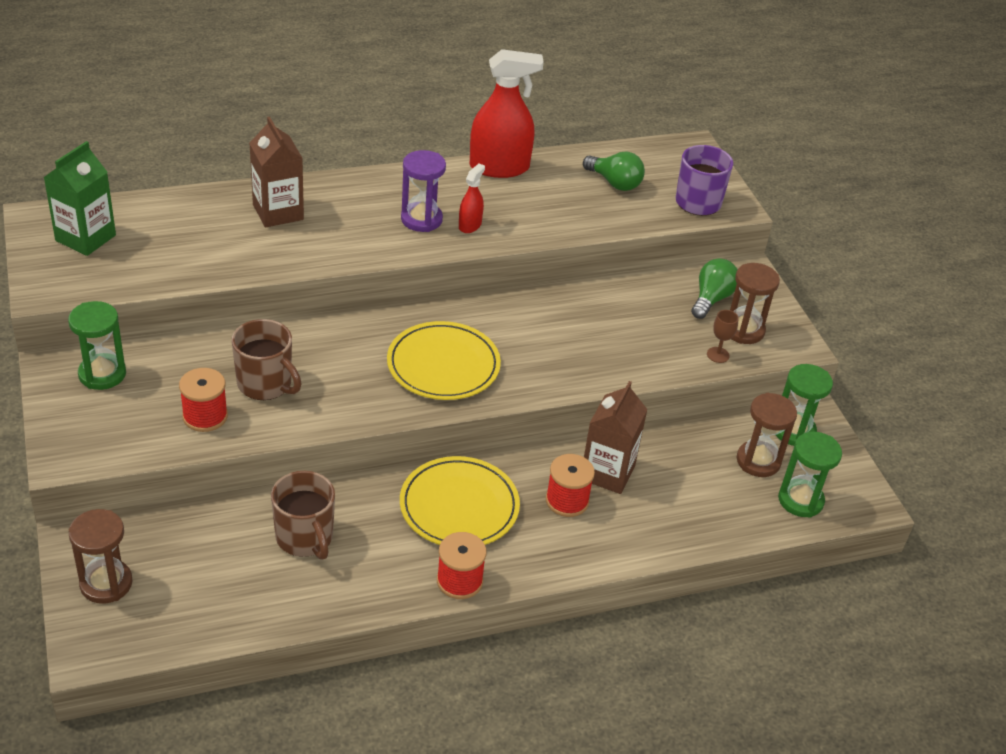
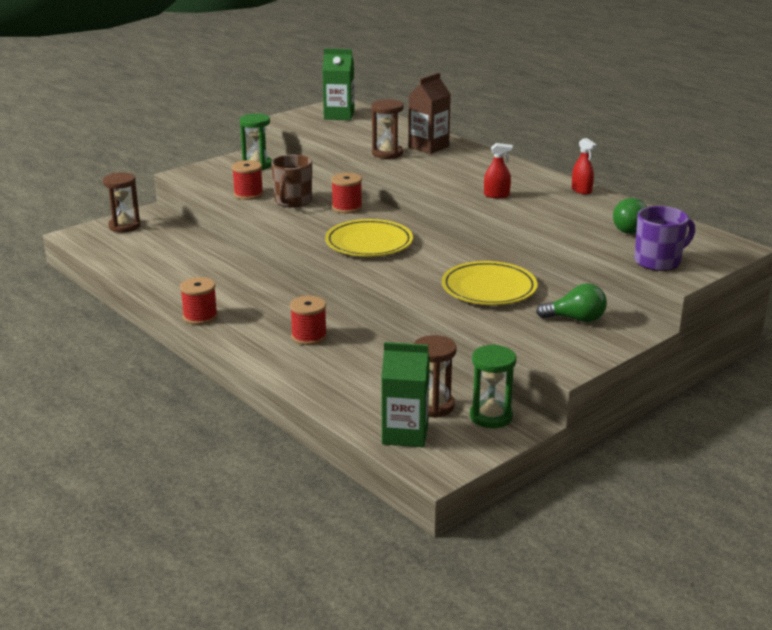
camera: 70 degrees right, 15 degrees down
(305, 538) = (199, 264): brown mug -> none
(325, 345) = (347, 207): none -> red spool
(421, 219) = (480, 181): purple hourglass -> none
(459, 506) = (268, 302): yellow plate -> yellow plate (489, 288)
(499, 167) = (581, 190): red spray bottle -> red spray bottle, size x0.49
(607, 472) = (353, 345): brown carton -> none
(718, 355) = (505, 334): brown goblet -> none
(743, 330) = (552, 339): brown hourglass -> brown hourglass (387, 154)
(800, 500) = (405, 434): green hourglass -> green carton

